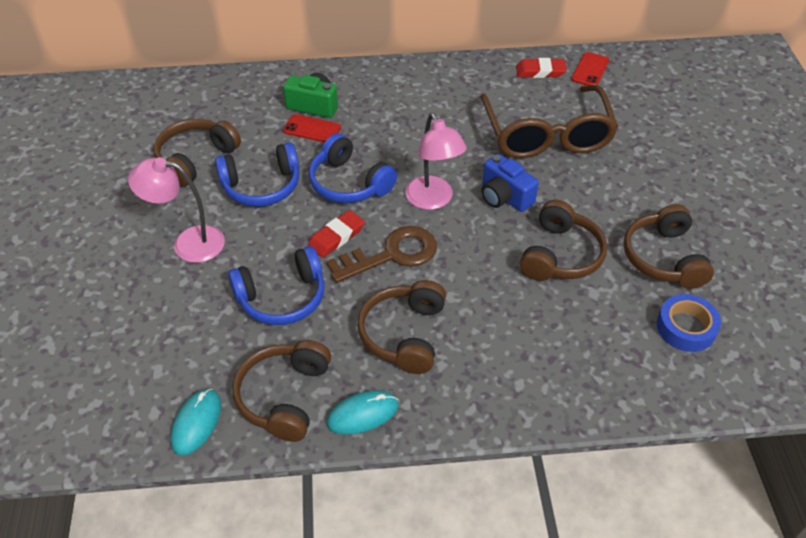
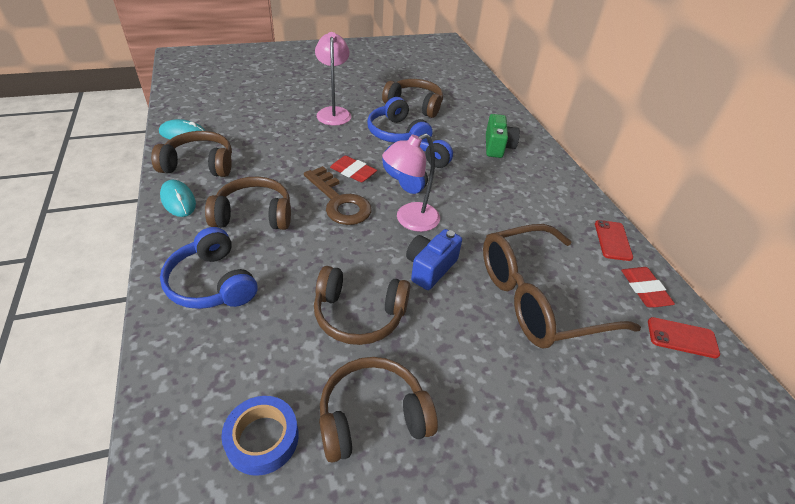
camera: 75 degrees right, 5 degrees down
(282, 297) = (289, 154): blue headphones -> blue headphones (212, 283)
(312, 129) = (469, 149): red phone -> red phone (612, 240)

